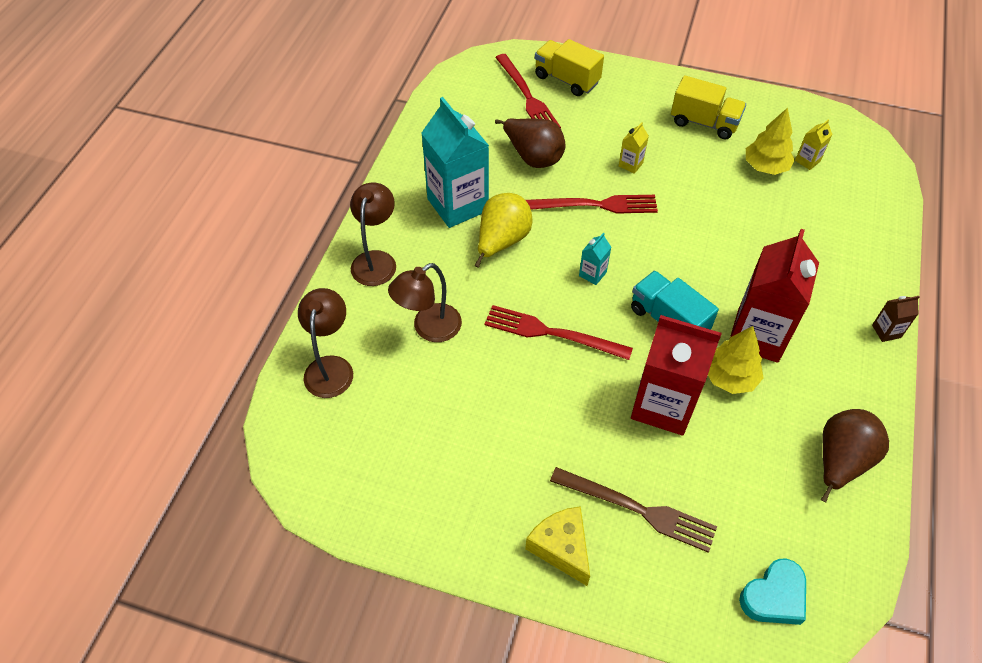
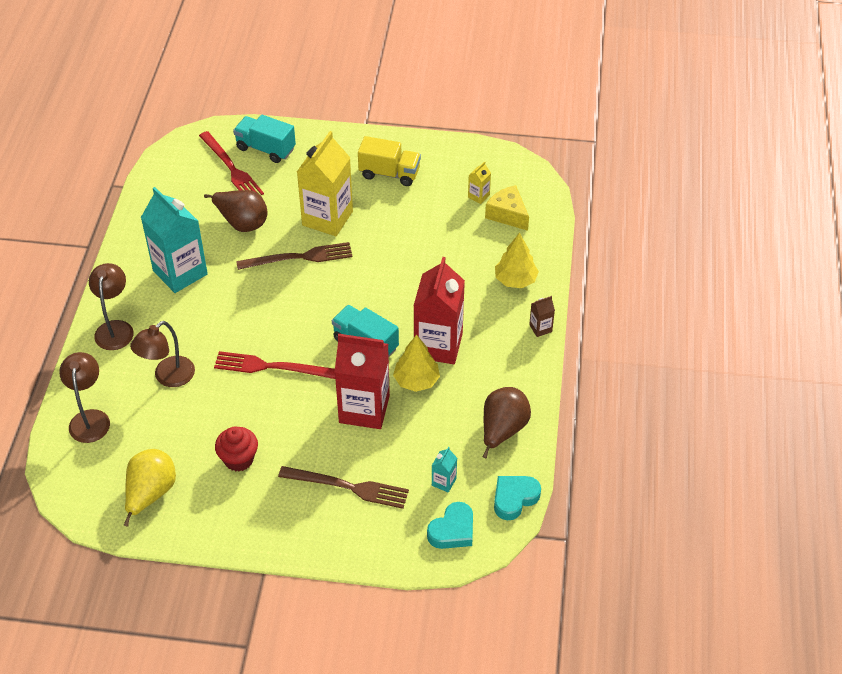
camera: 10 degrees left, 5 degrees down
(502, 241) = (222, 298): yellow pear -> yellow pear (150, 494)
(502, 449) = (239, 459): none -> red cupcake
(561, 548) = (291, 522): yellow cheese -> yellow cheese (507, 214)
(566, 80) = (265, 149): yellow truck -> turquoise truck
(592, 274) = (301, 315): turquoise carton -> turquoise carton (444, 482)
(595, 205) = (299, 257): red fork -> brown fork
(630, 164) = (327, 218): yellow carton -> yellow carton, size x2.38
(765, 166) = (443, 206): yellow tree -> yellow tree (515, 280)
(857, 562) = (514, 498): none -> turquoise heart

